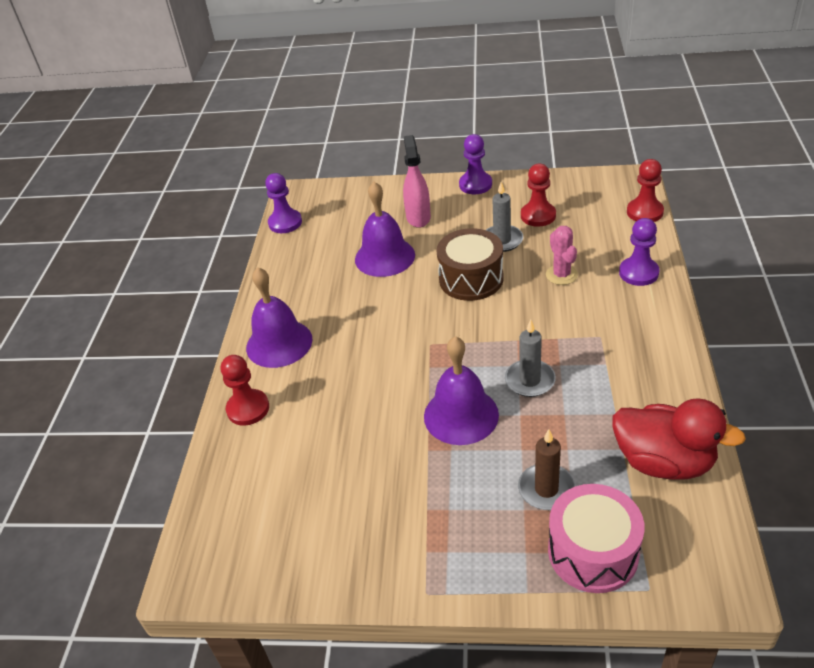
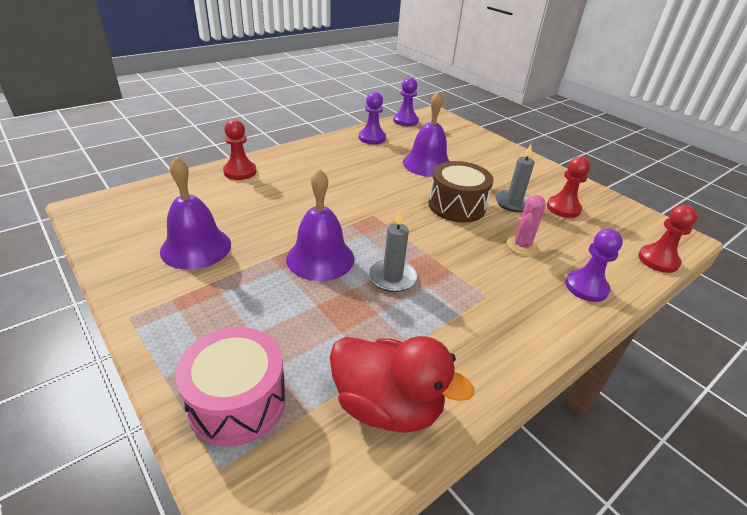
camera: 40 degrees right, 5 degrees down
(279, 343) = (305, 159): purple bell -> purple bell (196, 247)
(418, 217) = (481, 161): pink spray bottle -> none
(475, 184) = (547, 169): purple pawn -> purple pawn (372, 138)
(546, 489) = (286, 338): brown candle -> none
(663, 462) = (387, 406): red duck -> red duck turned 45 degrees counterclockwise

